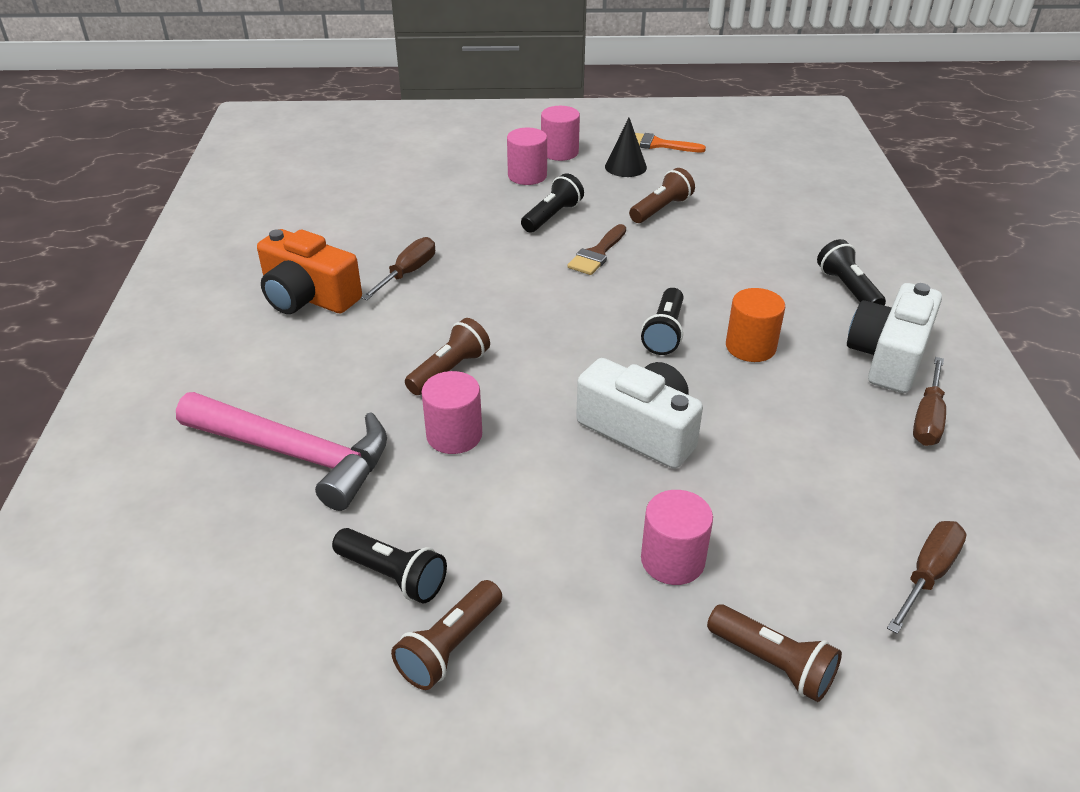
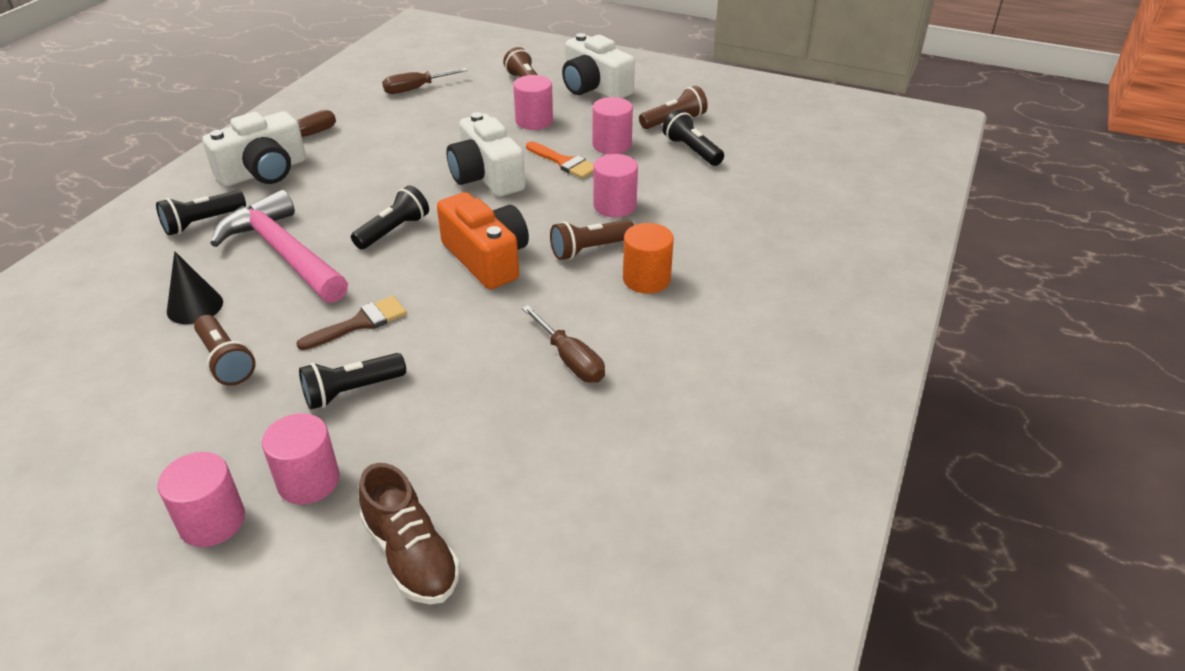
camera: 155 degrees left, 0 degrees up
(296, 454) = (734, 223): pink hammer -> pink hammer (283, 253)
(308, 297) = (687, 361): orange camera -> orange camera (487, 258)
(407, 273) = (570, 359): brown screwdriver -> brown screwdriver turned 90 degrees counterclockwise
(437, 166) = (411, 556): none -> brown shoe
(520, 546) = (612, 145): none -> pink cylinder
(625, 167) = (169, 452): black cone -> black cone (195, 306)
(646, 701) = (594, 88): none -> white camera
(657, 144) = (67, 486): orange brush -> orange brush (564, 162)
(661, 209) = (226, 361): brown flashlight -> brown flashlight turned 105 degrees counterclockwise
(750, 347) = (345, 203): orange cylinder -> orange cylinder (646, 279)
(848, 289) = (202, 223): black flashlight -> black flashlight turned 45 degrees clockwise

